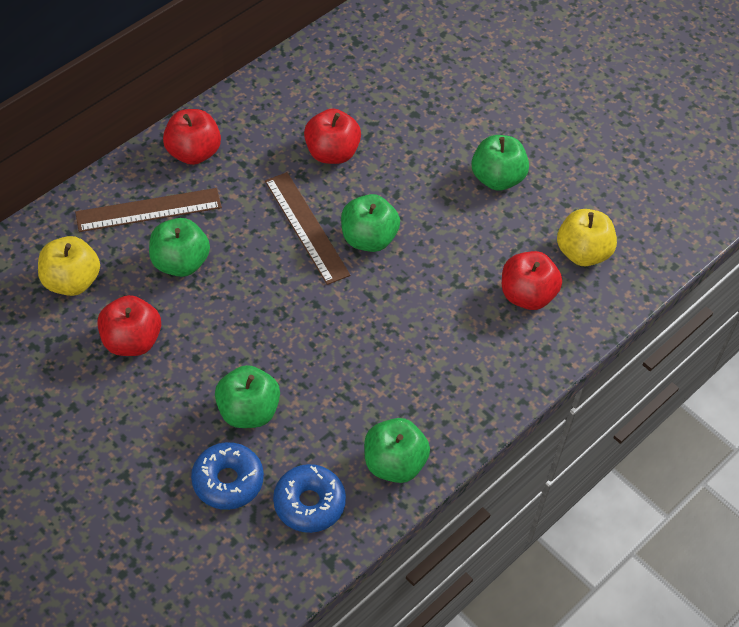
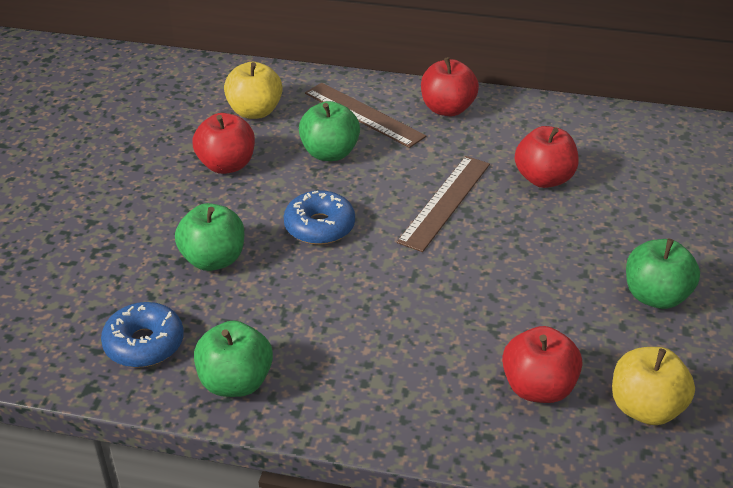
camera: 60 degrees right, 15 degrees down
(228, 481) = (130, 281): blue donut -> blue donut (319, 226)
(368, 238) = (477, 244): green apple -> none

